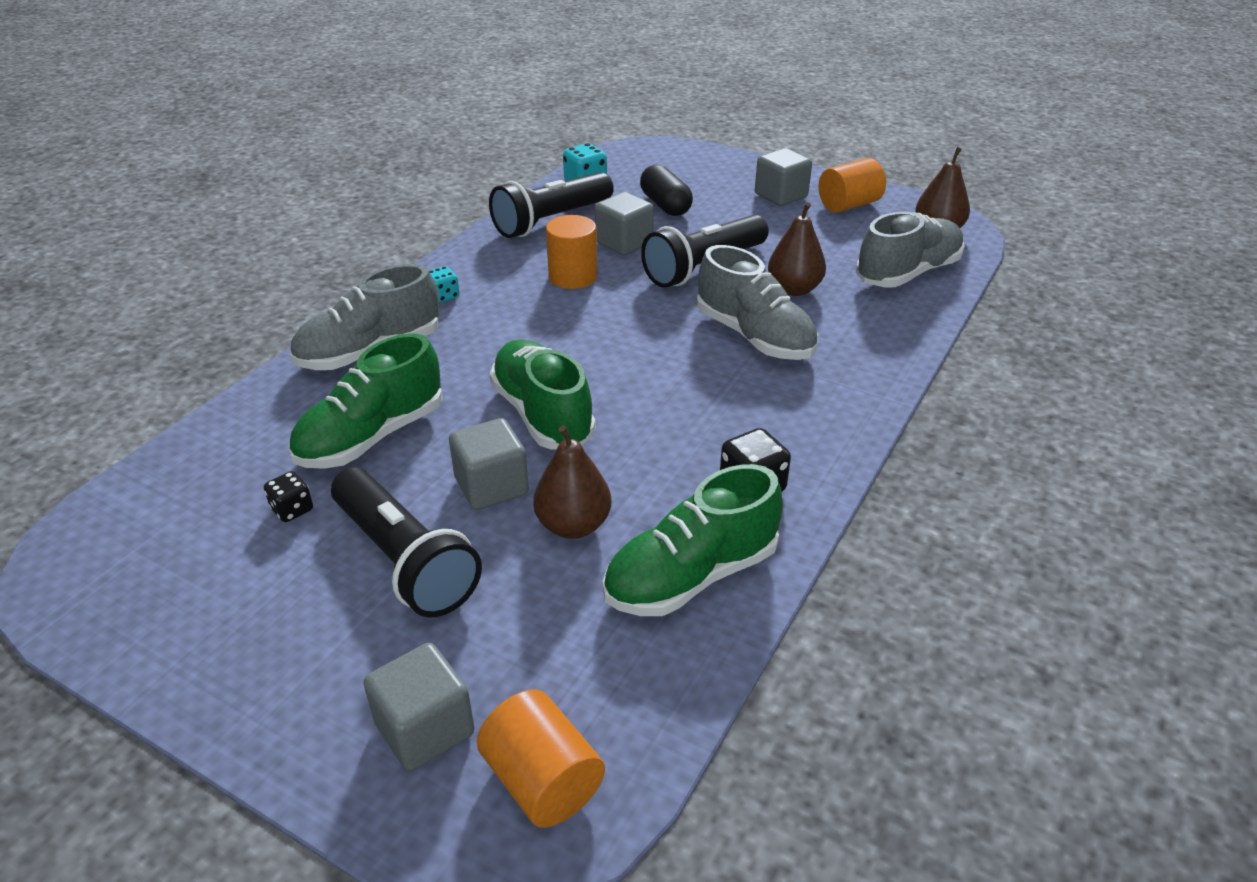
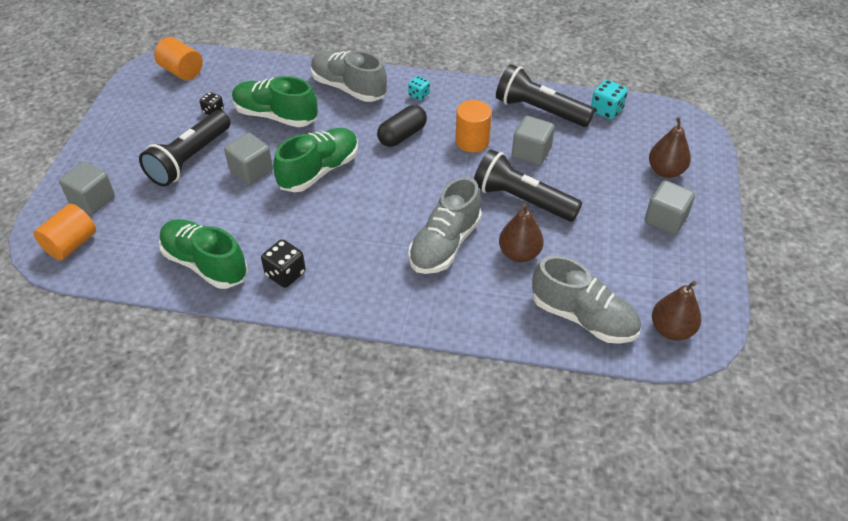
camera: 70 degrees right, 10 degrees up
(573, 525) = (231, 209): brown pear -> brown pear (665, 171)
(665, 205) = (602, 159): black capsule -> black capsule (402, 135)
(849, 205) = (679, 264): orange cylinder -> orange cylinder (181, 71)

